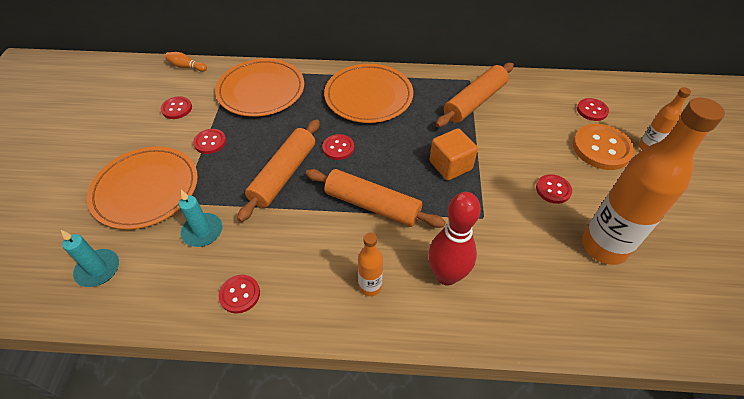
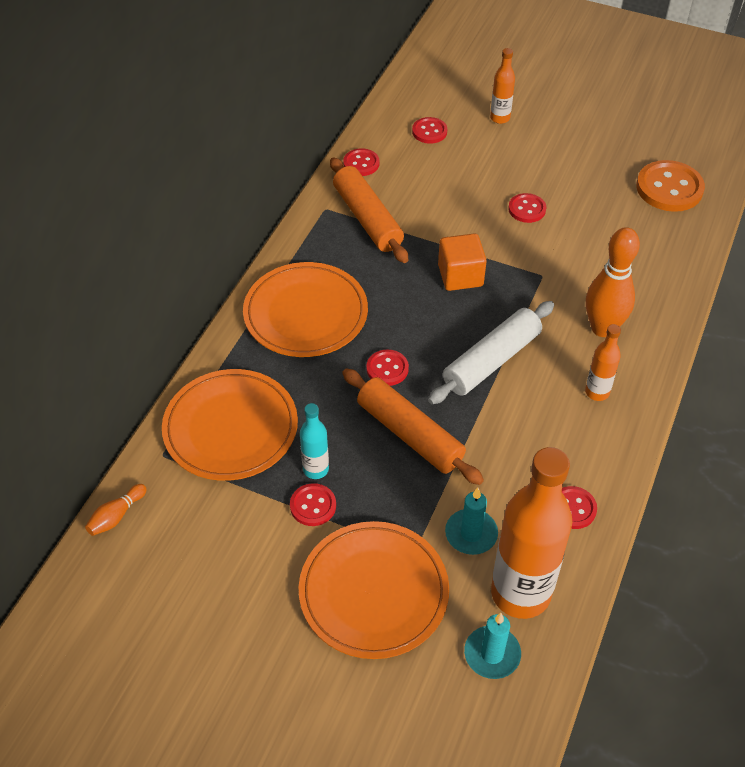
camera: 70 degrees left, 0 degrees up
(177, 109) = (218, 540): red button -> red button (361, 163)
(239, 136) = (316, 469): none -> turquoise bottle
(372, 205) = (492, 361): orange rolling pin -> white rolling pin
(446, 275) = (602, 328): red bowling pin -> orange bowling pin
(601, 148) = (487, 150): orange button -> orange button (669, 188)
(604, 246) = (606, 204): orange bottle -> orange bottle (520, 593)

